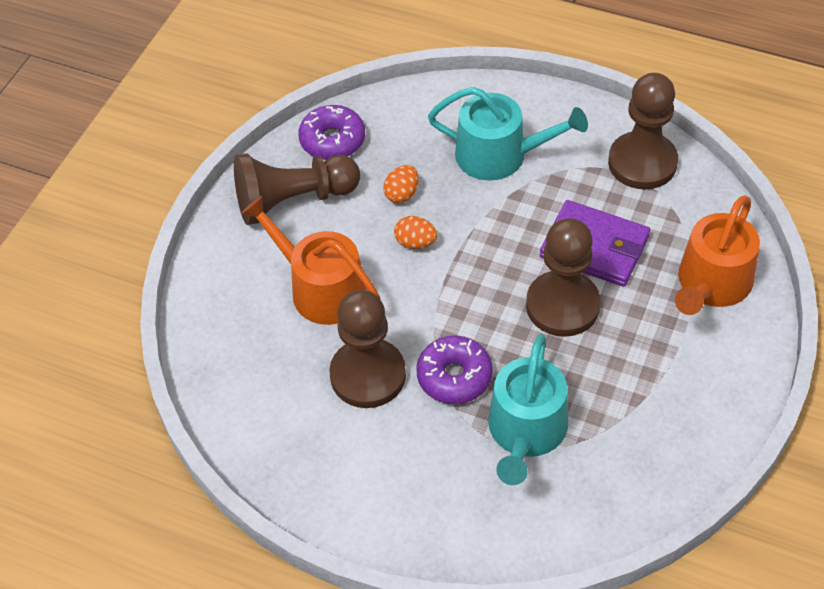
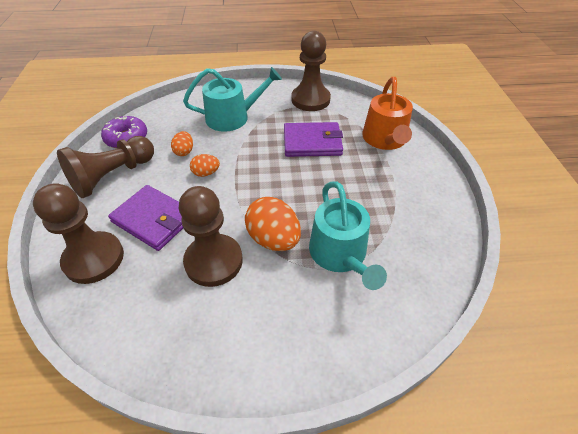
camera: 30 degrees left, 5 degrees down
(321, 288) = (154, 219): orange watering can -> purple wallet
(454, 376) = (273, 239): purple donut -> orange egg
(562, 305) = (314, 176): brown pawn -> brown pawn (94, 259)

